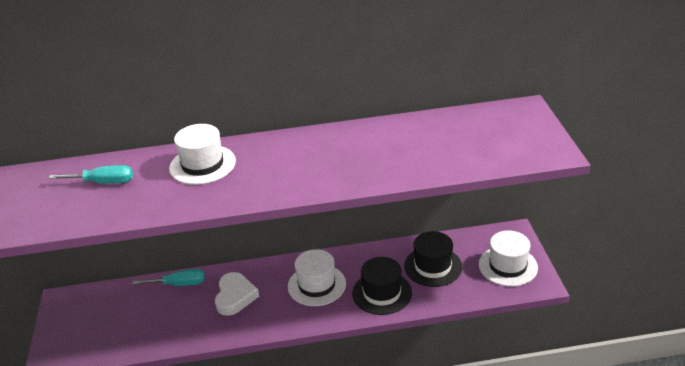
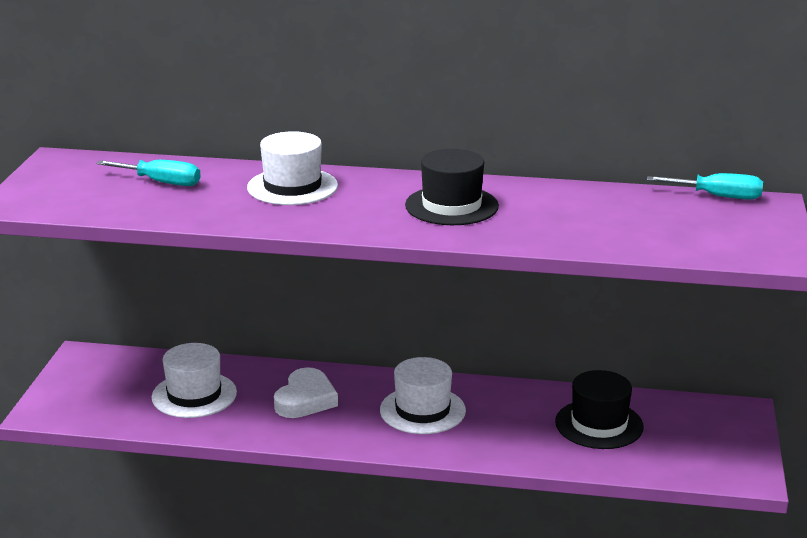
camera: 15 degrees right, 10 degrees down
(179, 284) = (238, 371): turquoise screwdriver -> turquoise screwdriver (718, 196)
(382, 293) = (509, 438): black hat -> black hat (451, 206)
(508, 266) = (711, 447): white hat -> white hat (194, 395)

